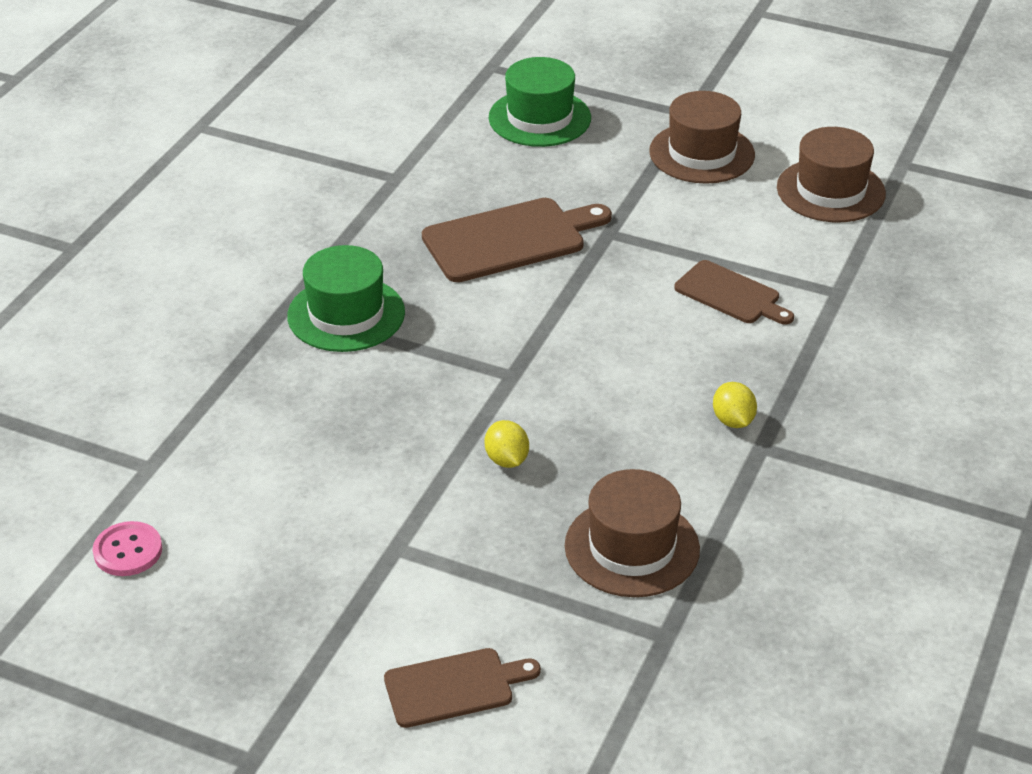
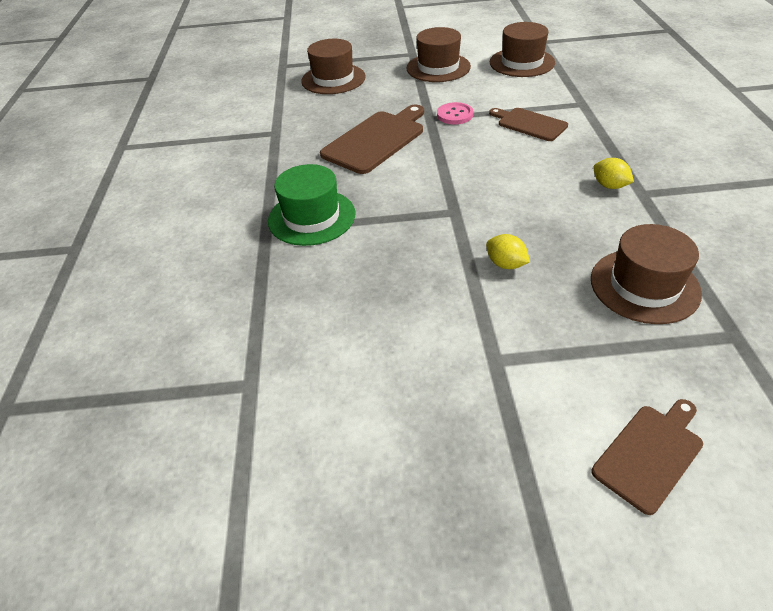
camera: 25 degrees left, 5 degrees up
(128, 551) = (285, 468): pink button -> pink button (454, 115)
(539, 118) = (333, 79): green hat -> brown hat
(730, 294) = (529, 124): brown cutting board -> brown cutting board turned 150 degrees counterclockwise

